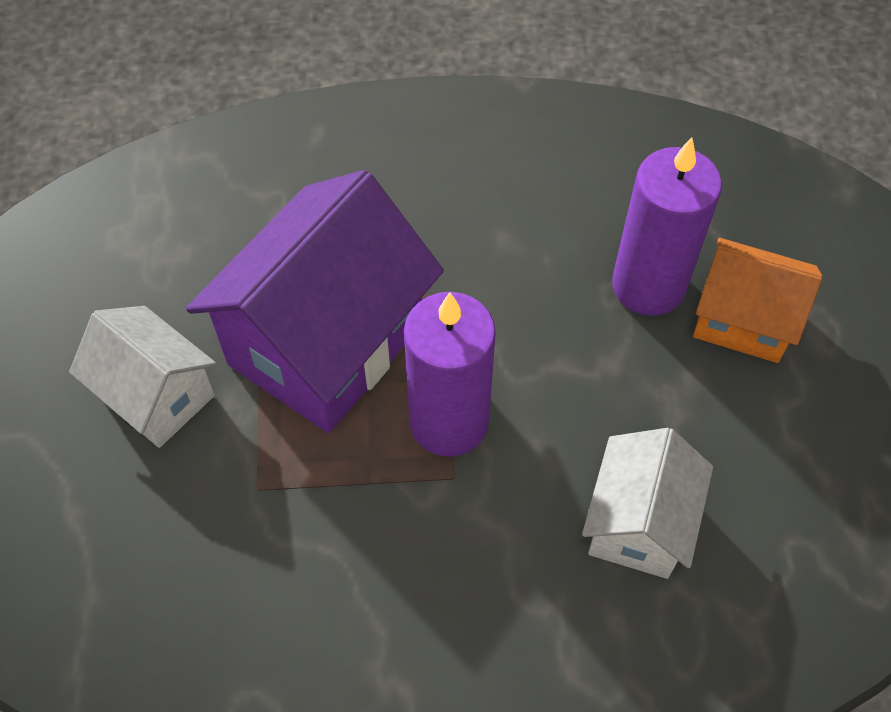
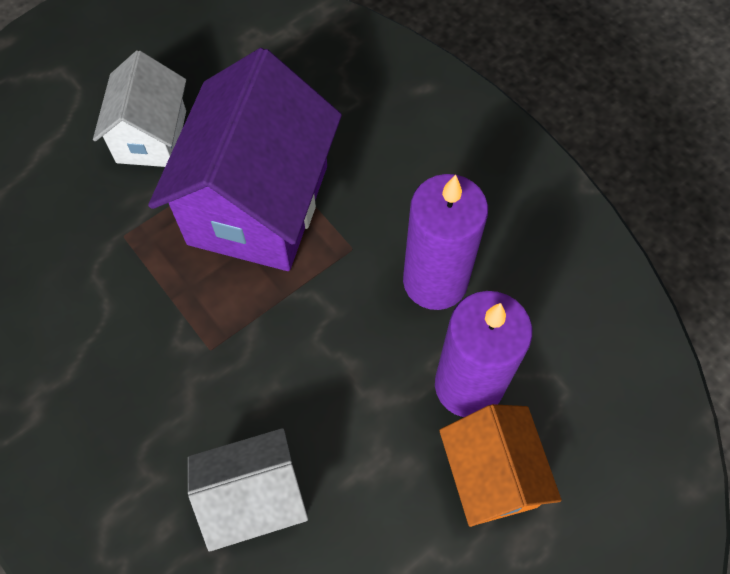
camera: 55 degrees right, 5 degrees up
(326, 344) = (258, 204): purple house -> purple house turned 75 degrees counterclockwise
(449, 422) = (251, 318): purple candle -> purple candle (435, 281)

